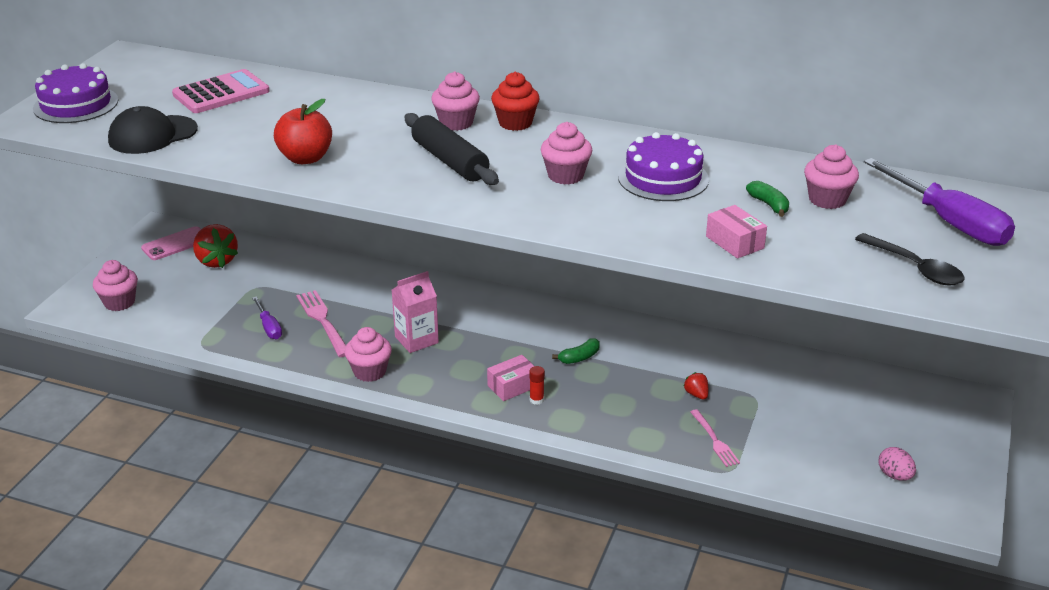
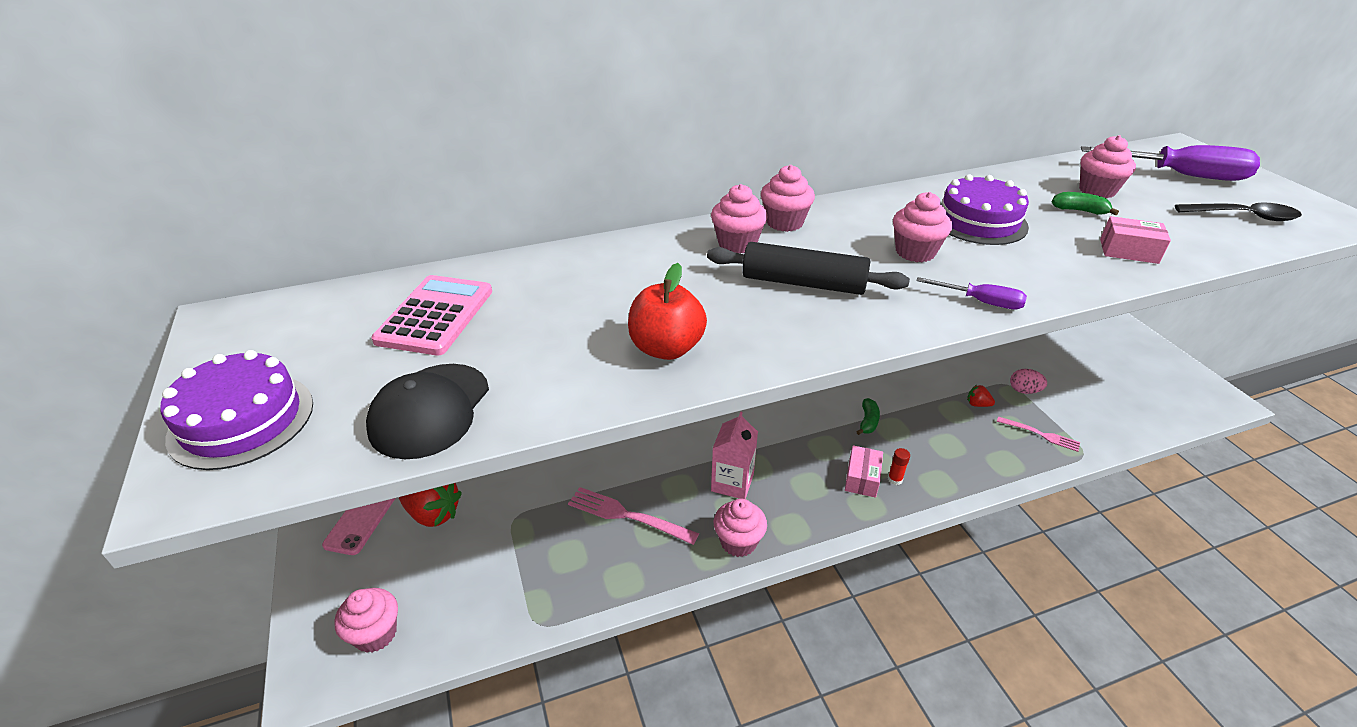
camera: 40 degrees left, 5 degrees up
(269, 327) = (584, 556): purple screwdriver -> purple screwdriver (981, 302)
(515, 123) = (784, 222): red cupcake -> pink cupcake
(894, 475) = (1155, 393): pink egg -> pink egg (1024, 391)

